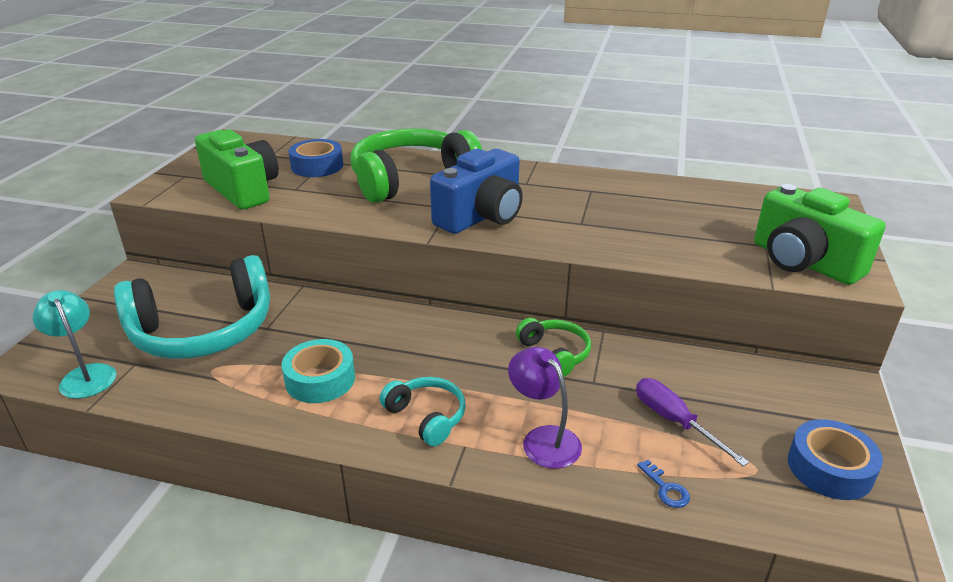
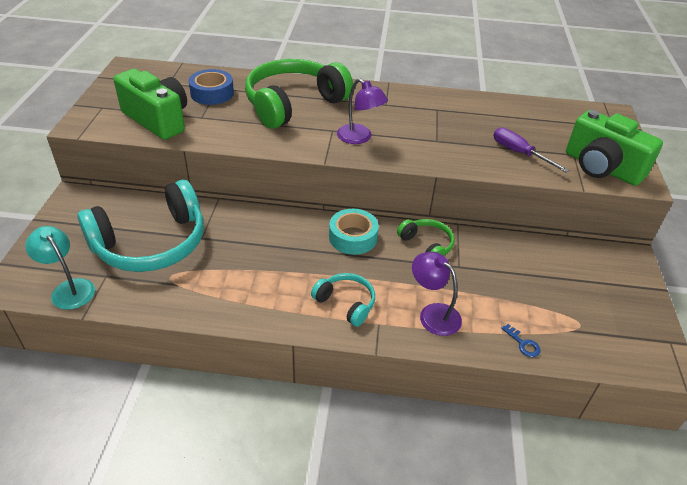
camera: 10 degrees left, 10 degrees up
(320, 379) = (257, 279): turquoise tape -> turquoise tape (353, 237)
(481, 216) = (359, 138): blue camera -> purple lamp
(674, 421) = (520, 293): purple screwdriver -> purple screwdriver (519, 153)
(829, 468) = (626, 319): blue tape -> none

